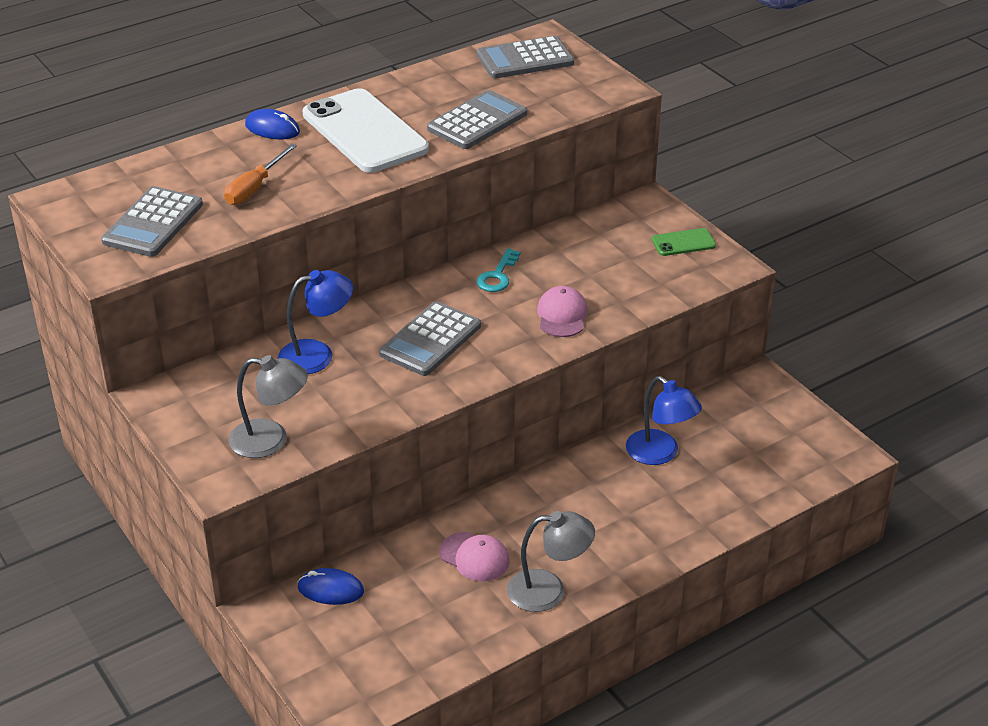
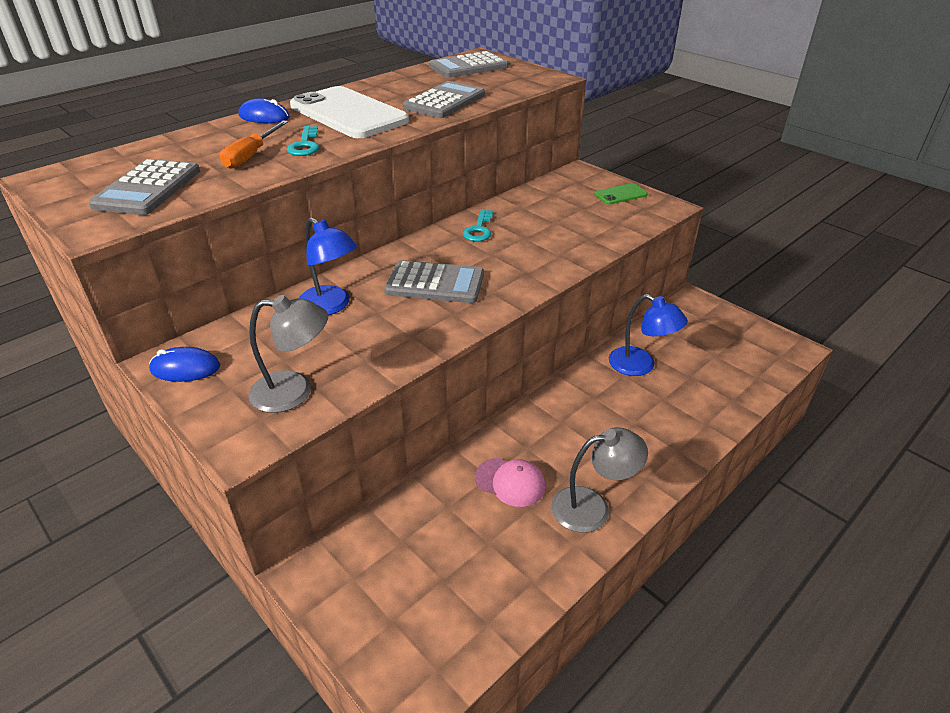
camera: 10 degrees left, 0 degrees up
(311, 177) = (305, 145): none -> turquoise key
(317, 355) = (331, 306): blue lamp -> blue lamp turned 75 degrees clockwise
(330, 589) = (375, 538): blue mouse -> blue mouse (185, 368)
(430, 340) = (435, 283): grey calculator -> grey calculator turned 105 degrees counterclockwise
(562, 315) = (545, 253): pink cap -> none

